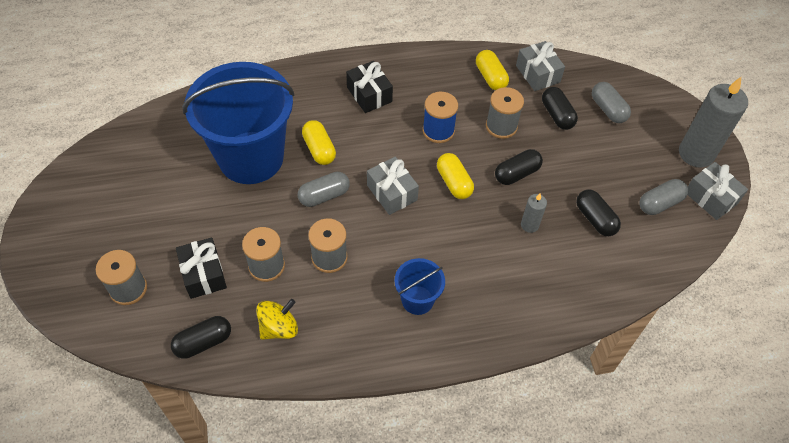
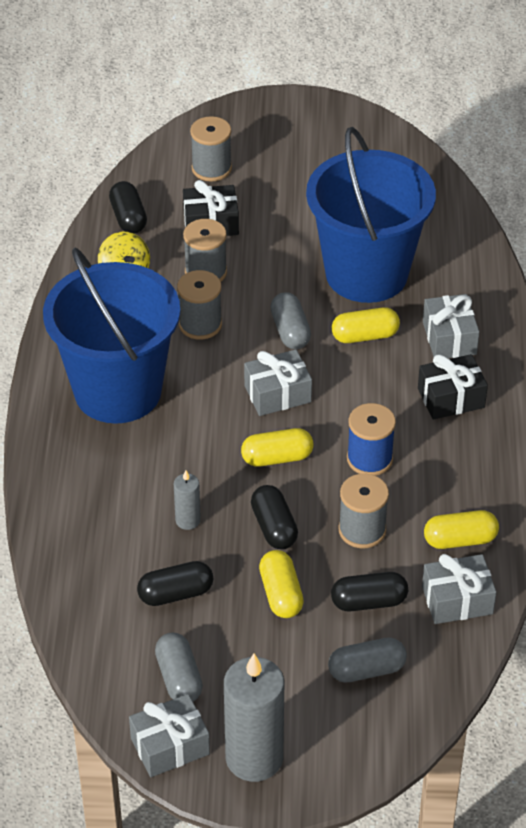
camera: 105 degrees right, 10 degrees down
(311, 101) = (449, 338): none -> grey gift
(417, 300) = (118, 391): blue bucket -> blue bucket, size x2.24
(570, 160) = (281, 594): none -> yellow capsule

